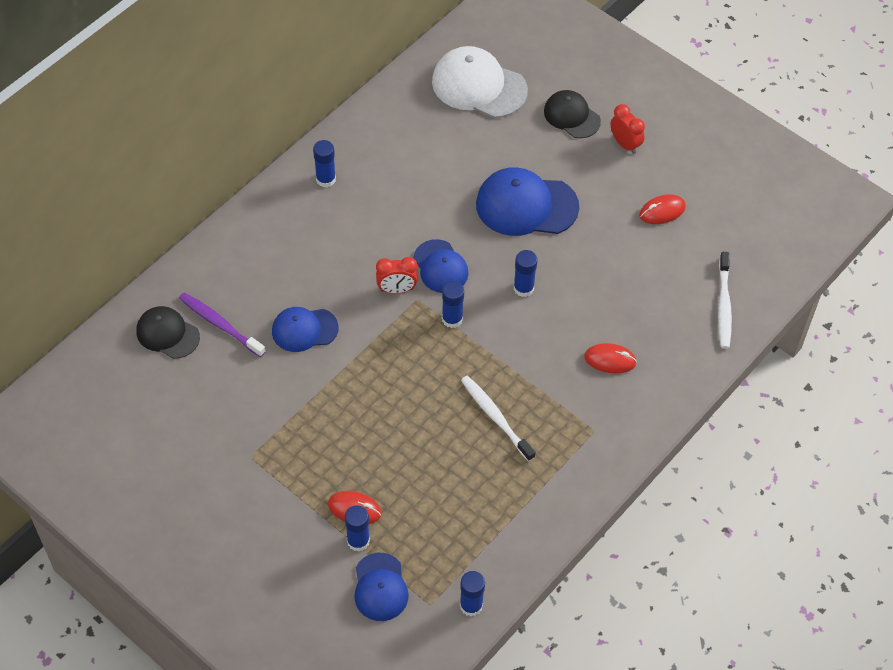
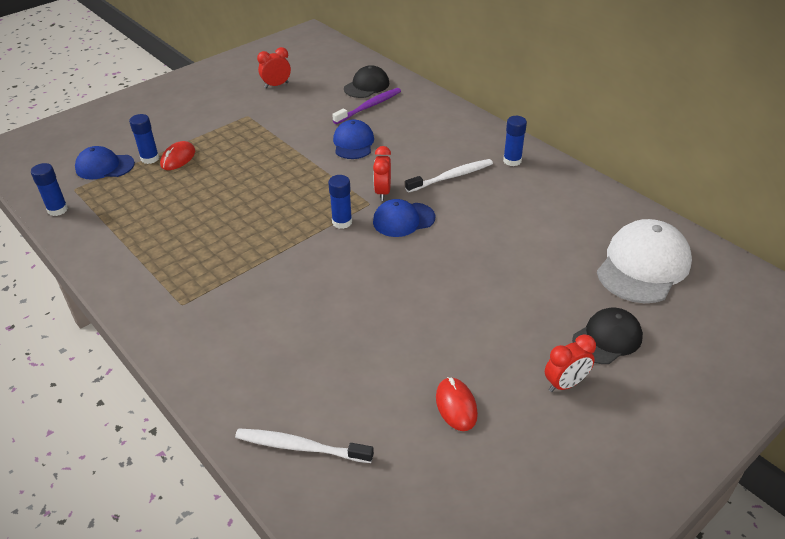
camera: 100 degrees right, 15 degrees down
(169, 440) = (276, 85): none -> red clock
(496, 417) = (226, 239): white toothbrush -> white toothbrush (451, 177)
(523, 288) = (366, 272): blue glue stick -> none
(526, 205) = (473, 285): blue cap -> none
(610, 360) = (259, 327): red mouse -> none

